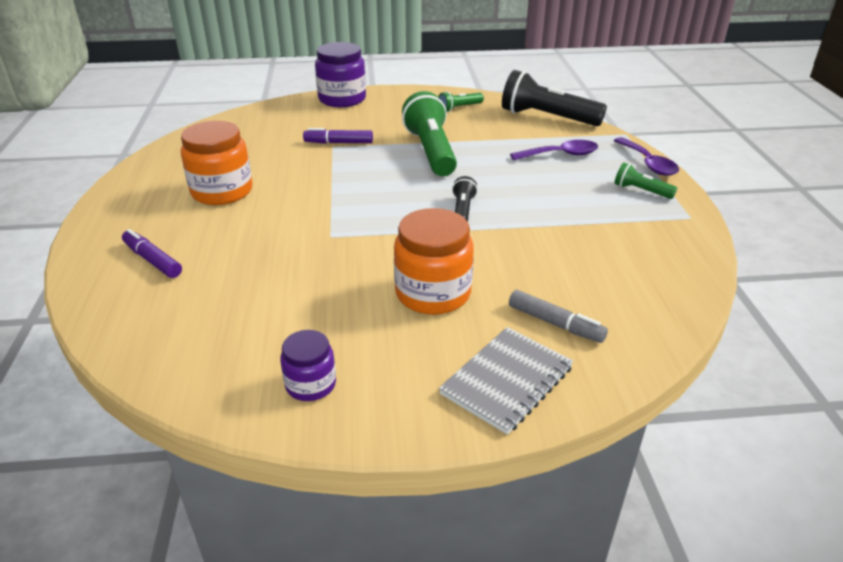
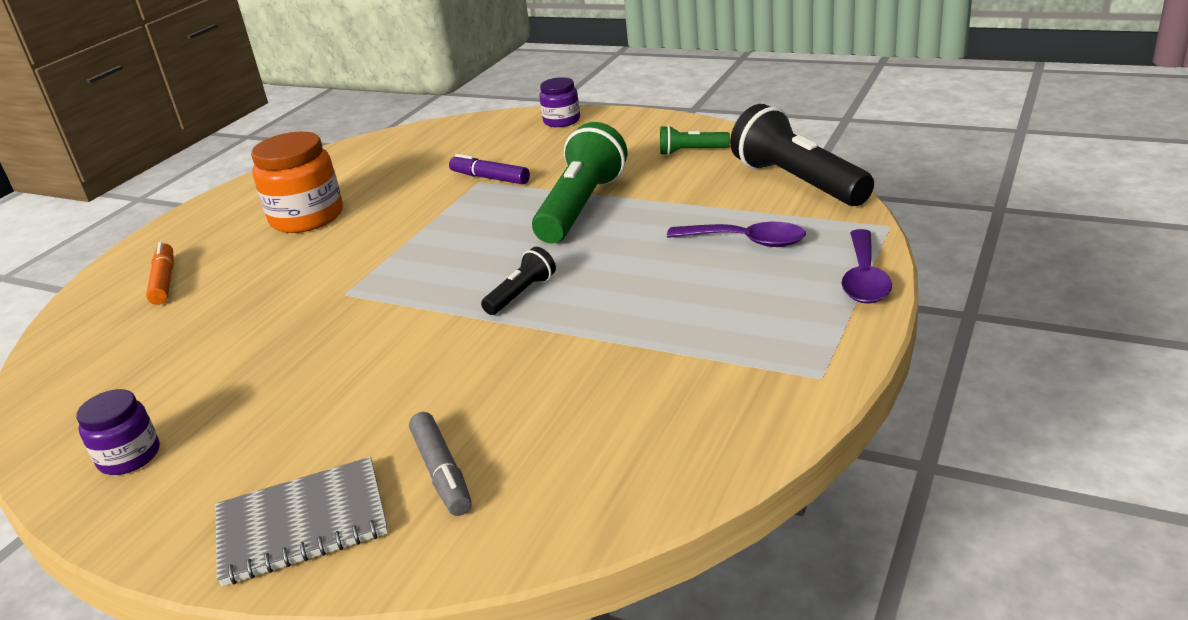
camera: 35 degrees right, 5 degrees down
(153, 260) = (164, 281): purple marker -> orange marker
(342, 99) = (562, 121): purple jar -> purple jar, size x0.57
(433, 293) = (360, 391): orange jar -> none
(641, 191) = (796, 318): green flashlight -> none

